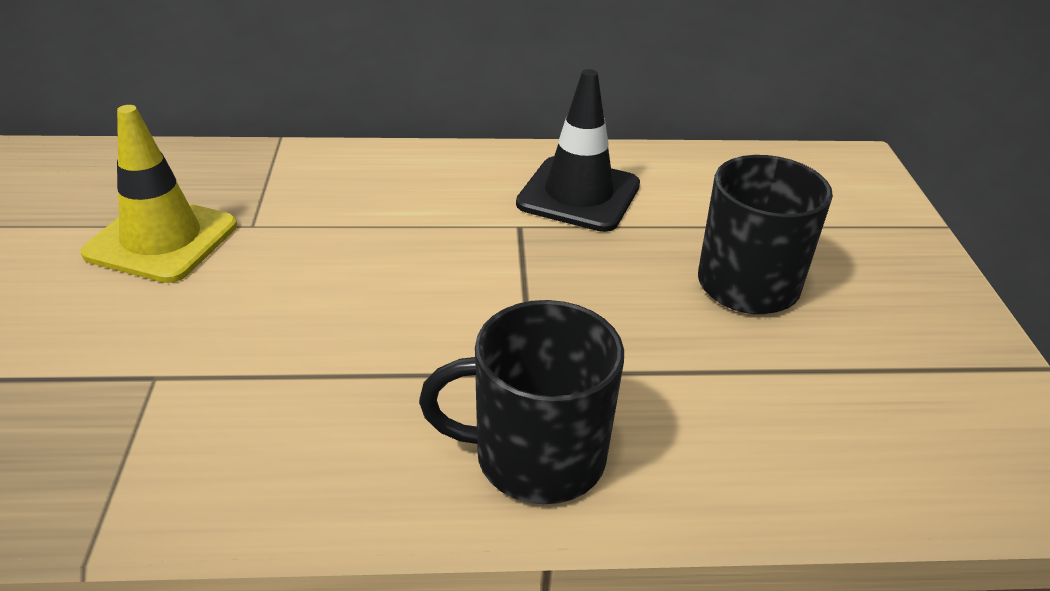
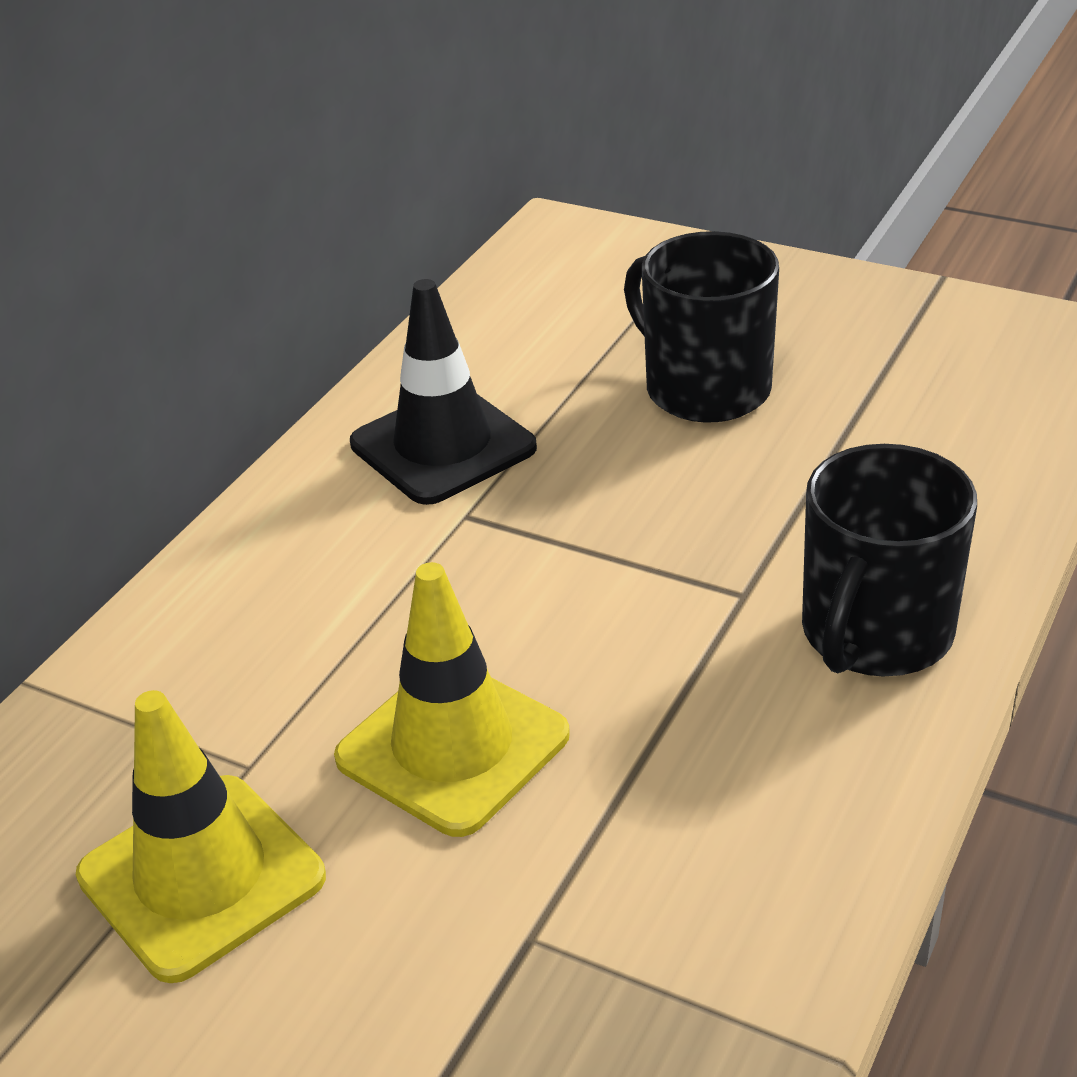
camera: 55 degrees left, 0 degrees up
(304, 291) = (452, 746): none -> yellow traffic cone

